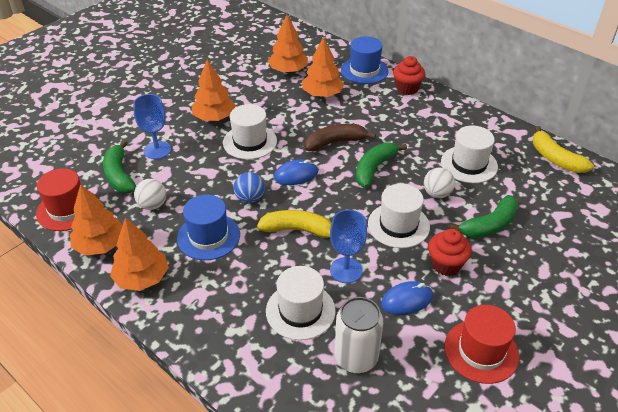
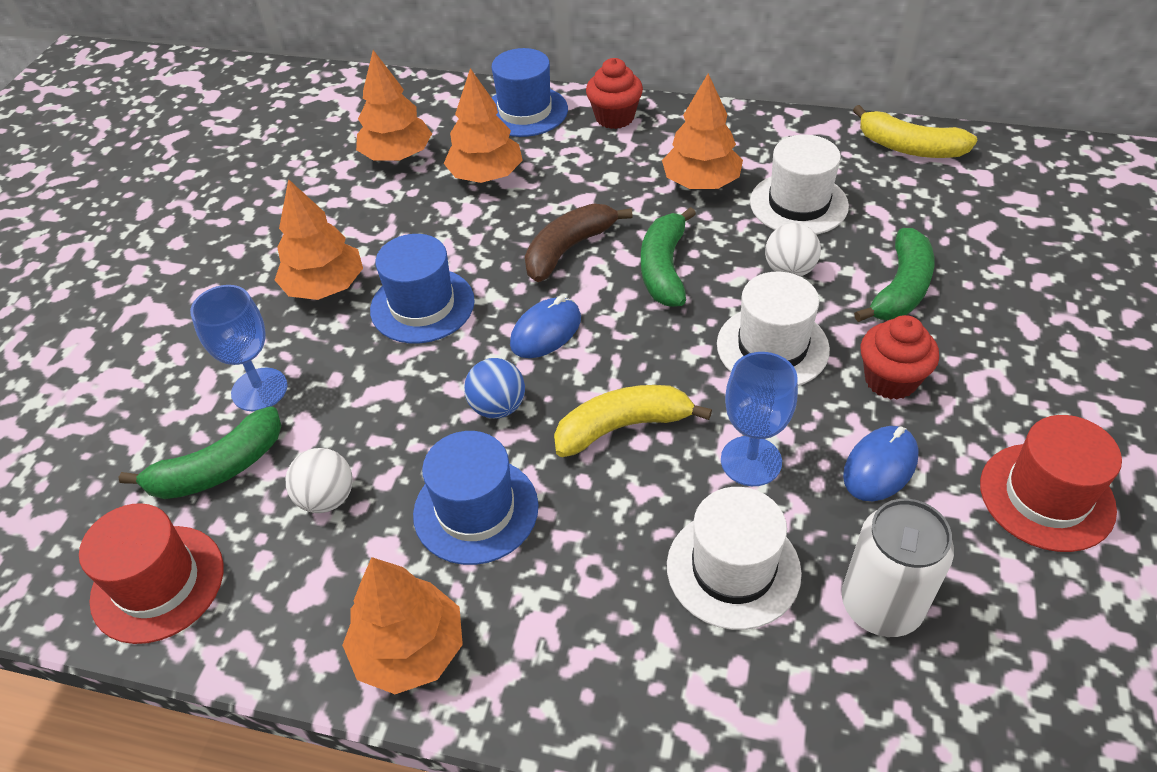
camera: 25 degrees left, 5 degrees up
(100, 245) = (279, 623): orange tree -> orange tree (701, 182)
(119, 175) = (218, 468): green banana -> green banana turned 75 degrees counterclockwise
(250, 142) = (422, 305): white hat -> blue hat

